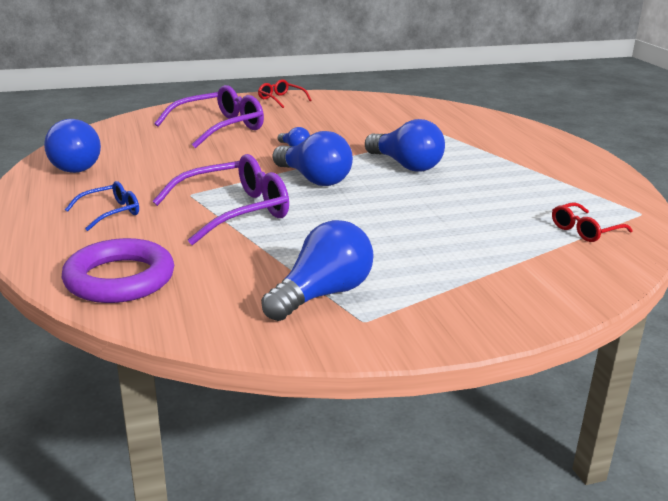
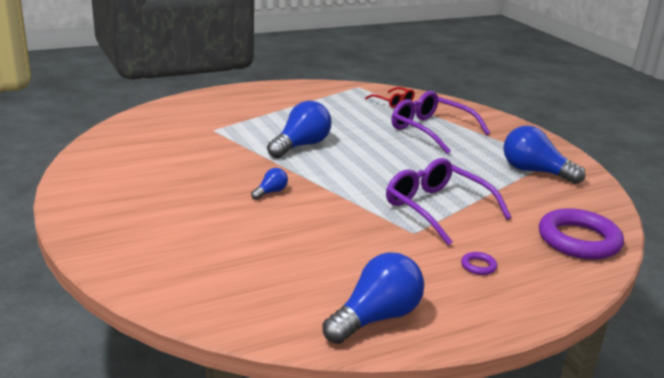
camera: 100 degrees left, 0 degrees up
(110, 213) = (478, 266): blue glasses -> purple ring
(219, 128) = (212, 239): purple glasses -> purple glasses (431, 130)
(281, 99) = (87, 209): red glasses -> none
(314, 179) = (350, 180): blue light bulb -> none

